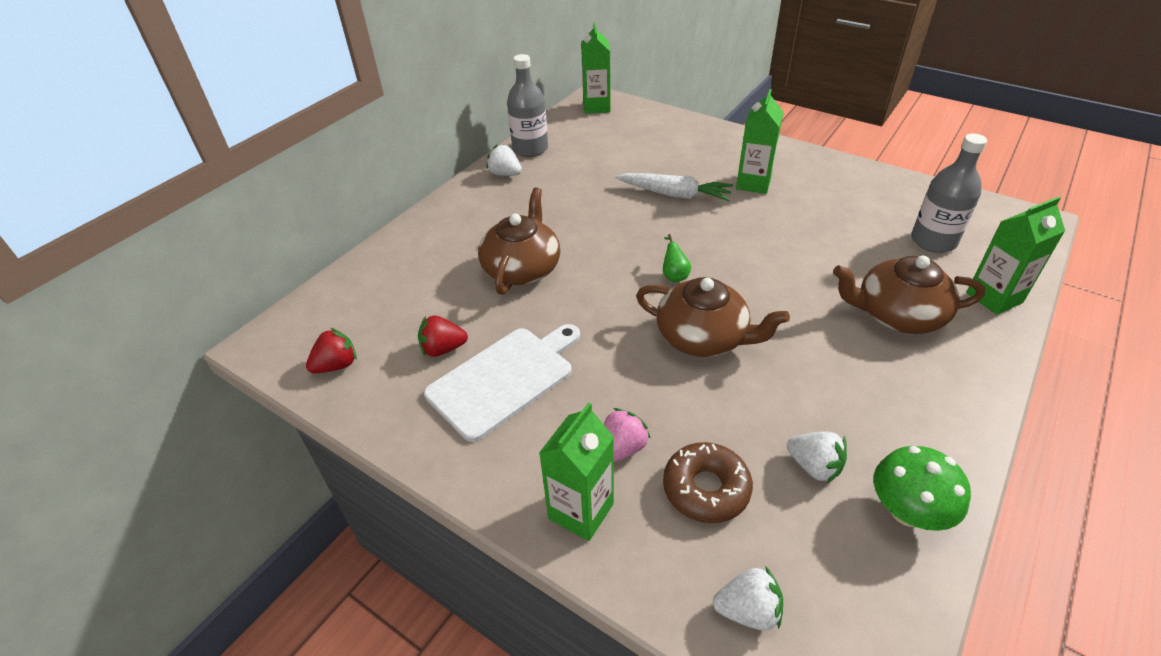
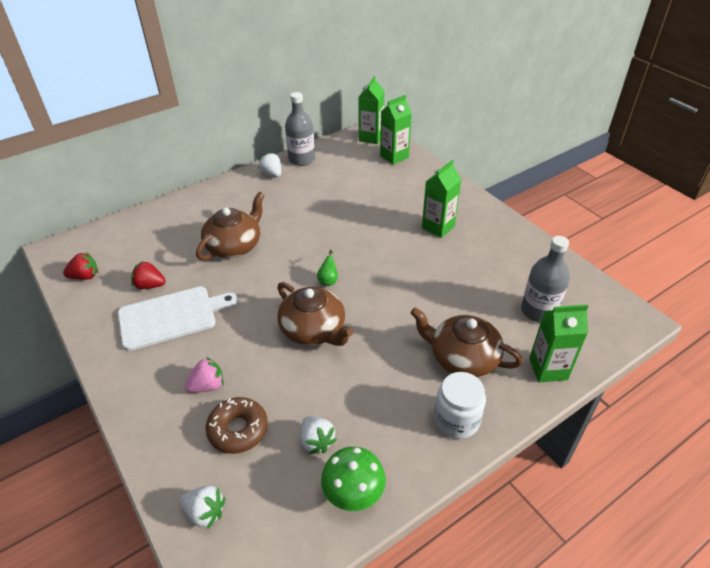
camera: 20 degrees right, 0 degrees up
(581, 511) = (155, 415): green carton -> green carton (394, 156)
(675, 194) = (375, 220): white carrot -> none
(948, 384) = (456, 420): none -> white jar

